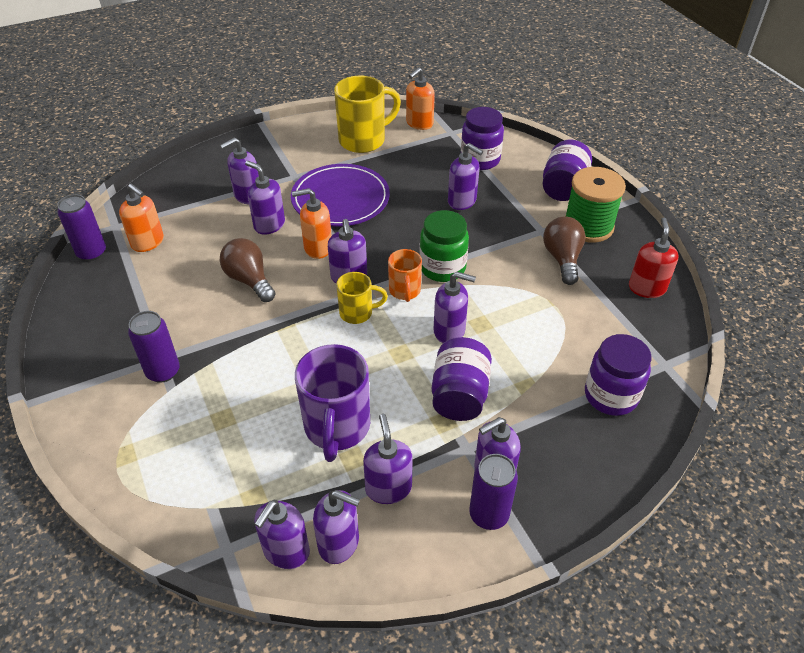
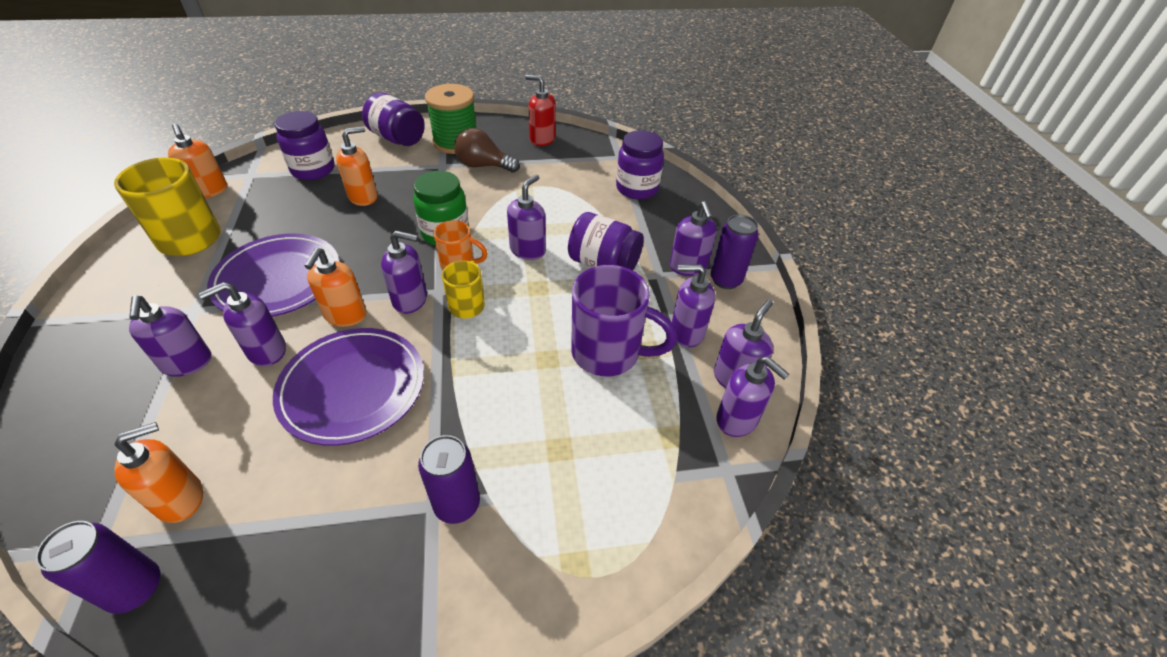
camera: 75 degrees left, 0 degrees up
(249, 280) = (353, 388): brown light bulb -> purple plate
(462, 201) = (363, 197): purple soap dispenser -> orange soap dispenser

